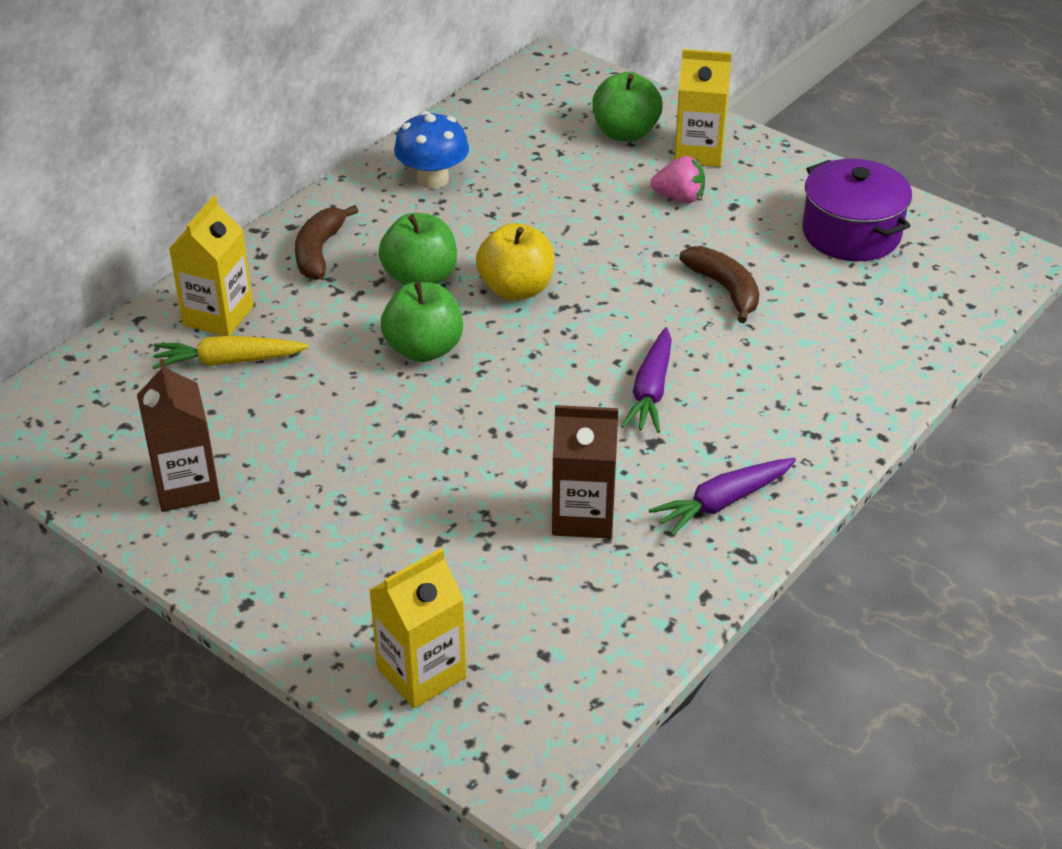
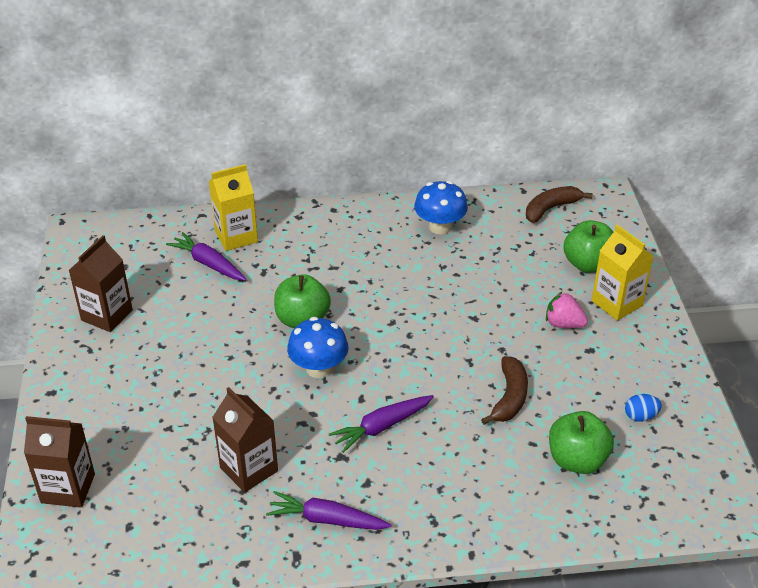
camera: 45 degrees right, 0 degrees up
(228, 361) = (208, 264): yellow carrot -> purple carrot
(319, 251) = (327, 232): brown banana -> brown banana (551, 209)
(420, 278) = (355, 279): green apple -> green apple (577, 460)
(421, 673) = (68, 488): yellow carton -> brown carton
(510, 381) = (318, 368): none -> blue mushroom
(516, 289) = (394, 318): yellow apple -> none
(679, 197) = (563, 324): pink strawberry -> pink strawberry turned 150 degrees clockwise
(851, 233) = (640, 416): purple pot -> blue egg

